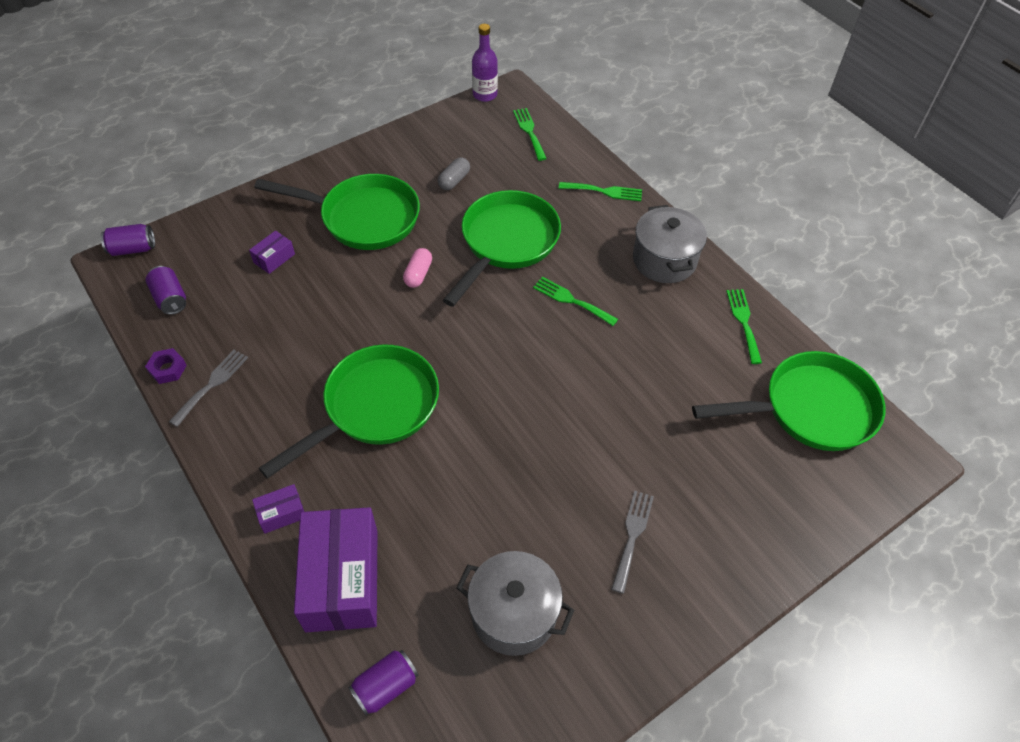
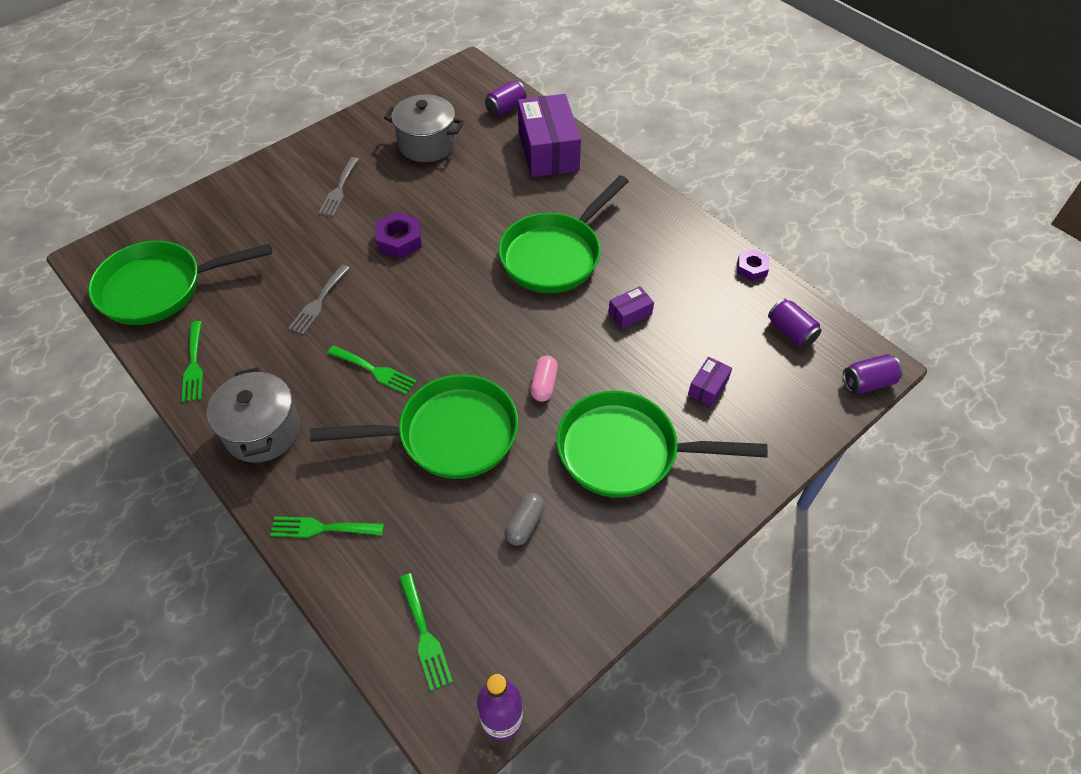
camera: 175 degrees right, 0 degrees up
(212, 384) = (705, 260): grey fork -> grey fork (318, 302)
(281, 513) = (605, 181): purple box -> purple box (630, 314)
(506, 243) = (449, 434): green pan -> green pan turned 120 degrees counterclockwise
(551, 446) = (399, 240): none -> purple nut

